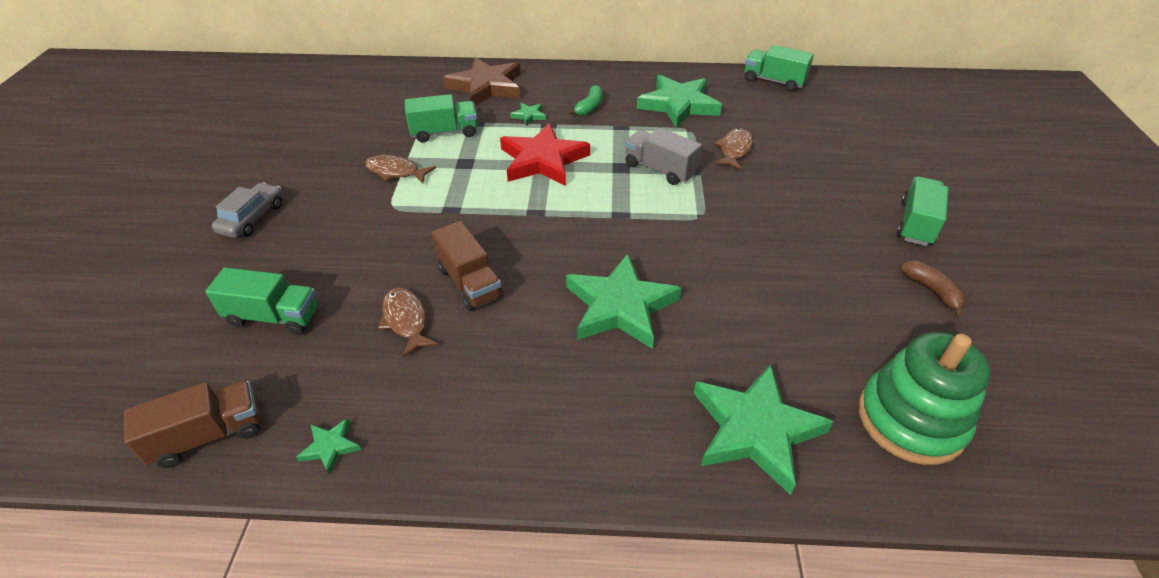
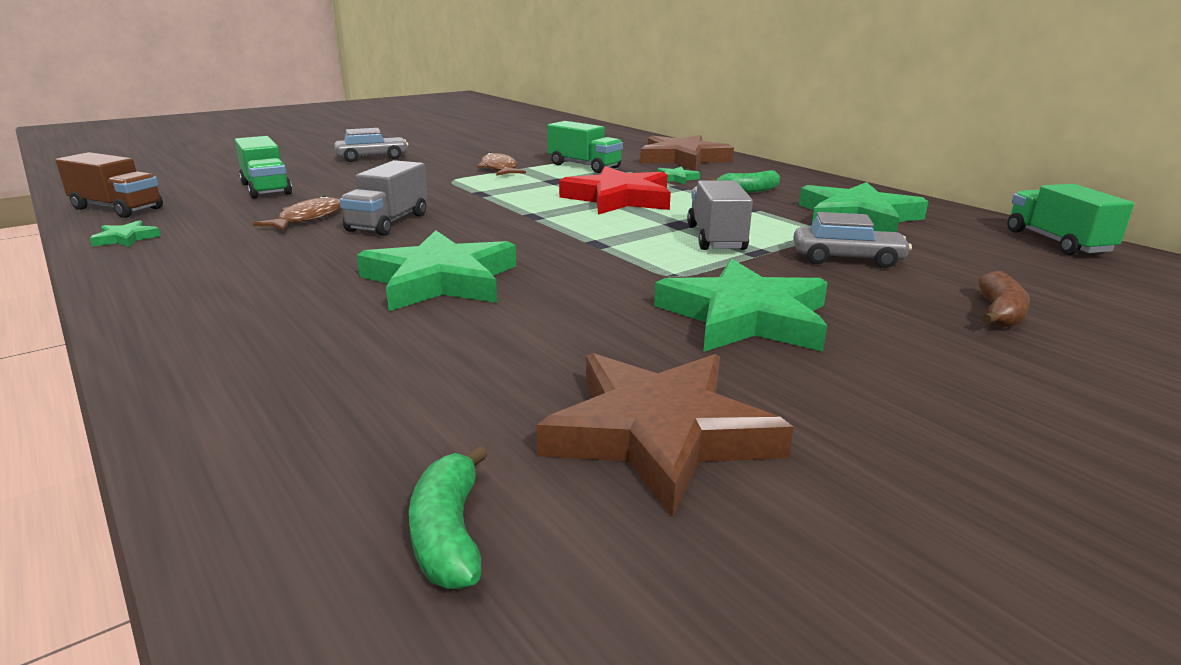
camera: 50 degrees right, 20 degrees down
(470, 283) = (388, 222): brown truck -> grey truck
(734, 150) = (847, 259): brown fish -> grey car
(755, 430) = (299, 404): green star -> green star (745, 317)
(871, 319) = (659, 434): none -> brown star
(910, 419) = (449, 535): green stacking toy -> green banana
(915, 224) = (997, 416): green truck -> none
(932, 291) = (841, 476): brown banana -> brown banana (999, 313)

